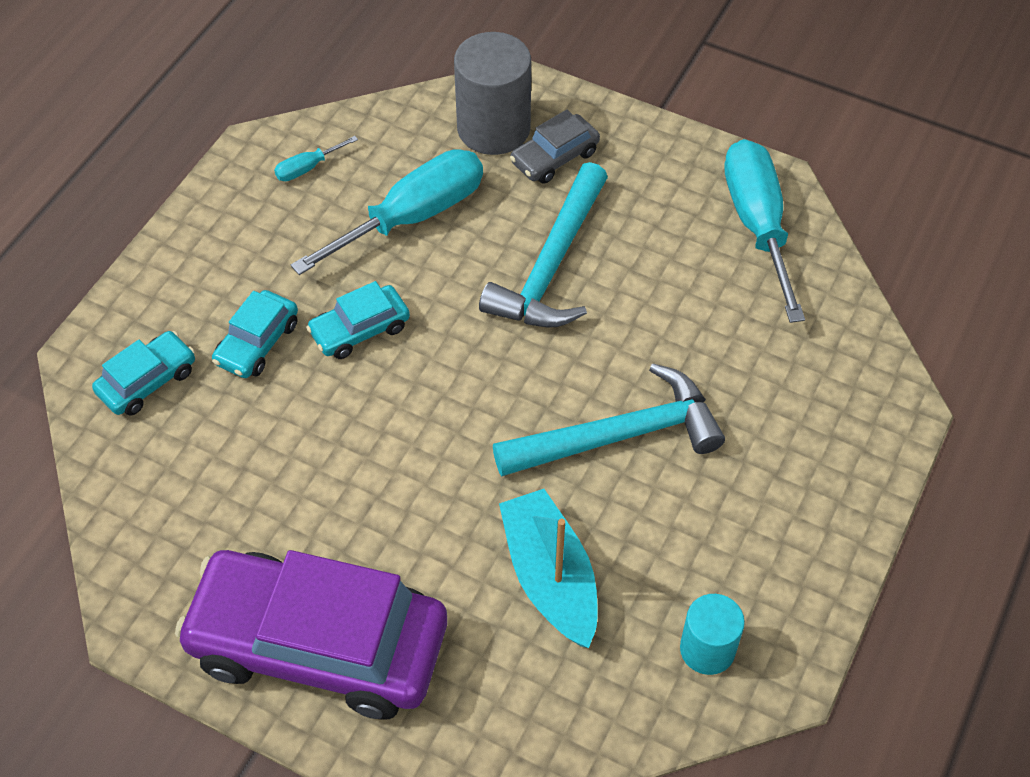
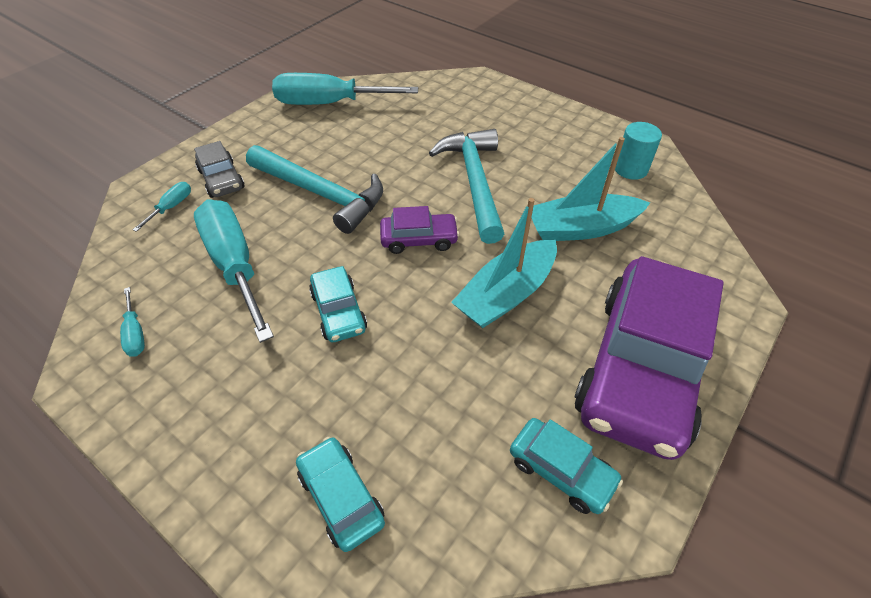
camera: 80 degrees left, 5 degrees down
(257, 343) = (326, 390): turquoise car -> turquoise car (561, 470)
(411, 493) = (506, 294): none -> turquoise boat
(489, 387) = (419, 239): none -> purple car
(493, 128) = (171, 207): grey cylinder -> turquoise screwdriver

